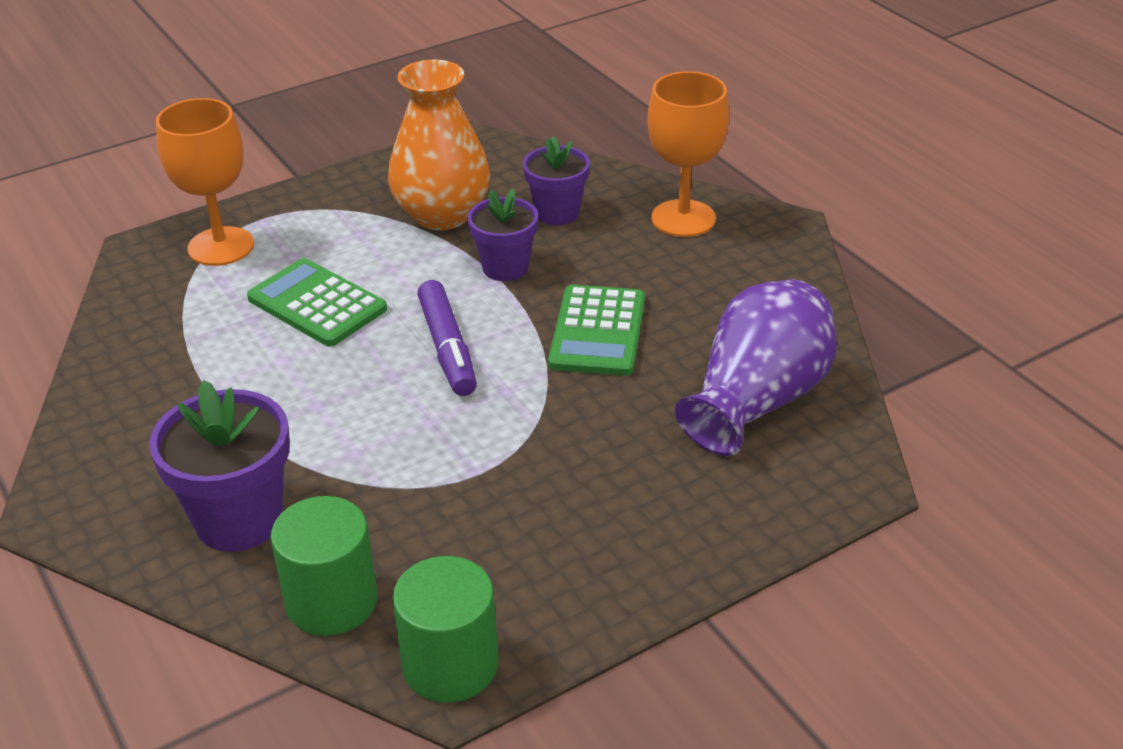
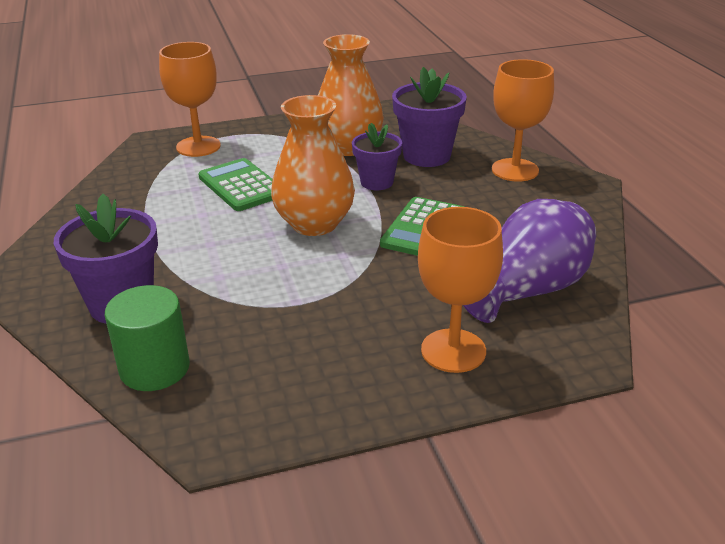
camera: 15 degrees right, 5 degrees down
(447, 348) = (314, 224): purple marker -> orange vase
(450, 665) = (216, 429): green cylinder -> none
(557, 213) = (427, 156): purple flower pot -> purple flower pot, size x1.53
(698, 501) = (453, 351): none -> orange goblet

